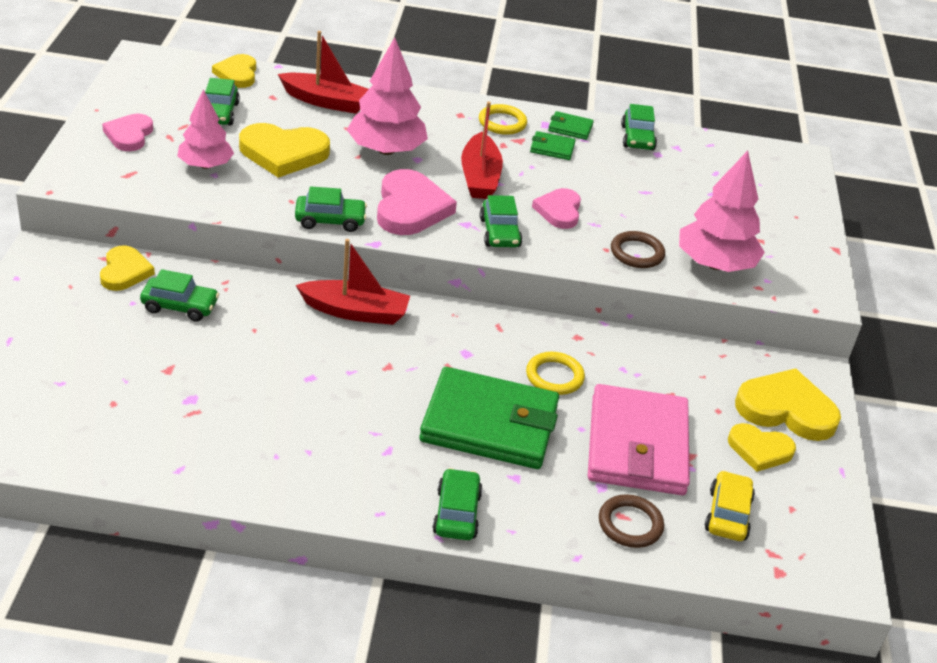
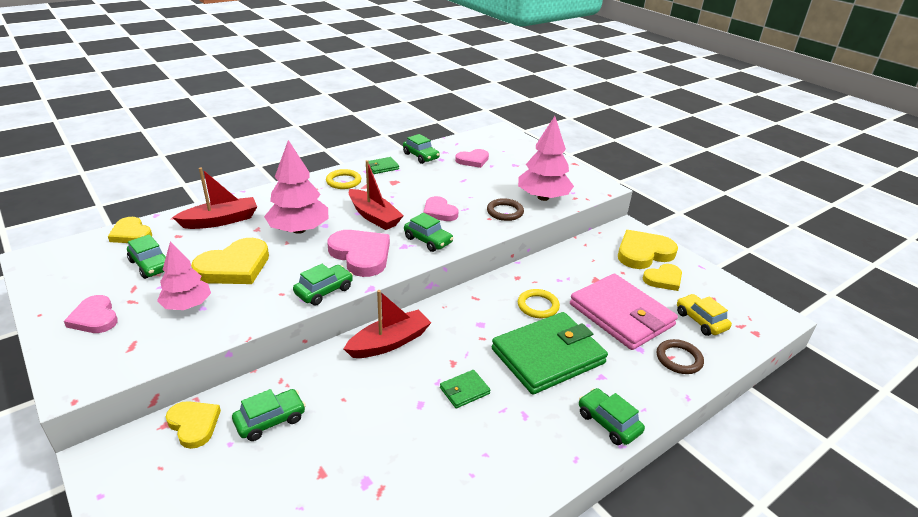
camera: 40 degrees left, 5 degrees down
(552, 148) = (388, 182): green wallet -> green wallet (464, 391)
(697, 175) = (473, 160): none -> pink heart

